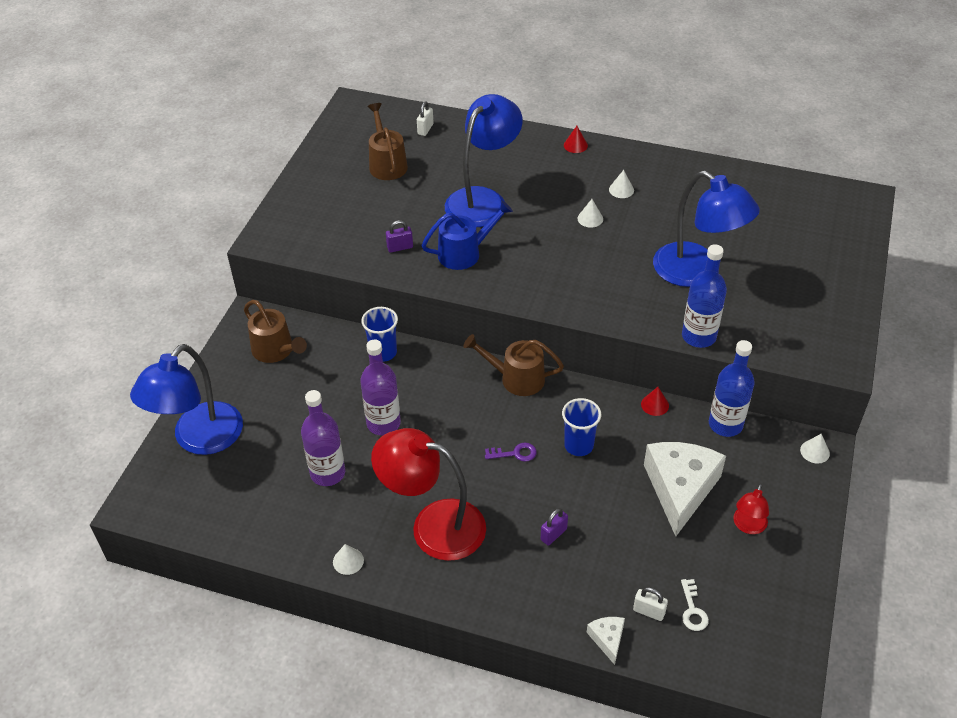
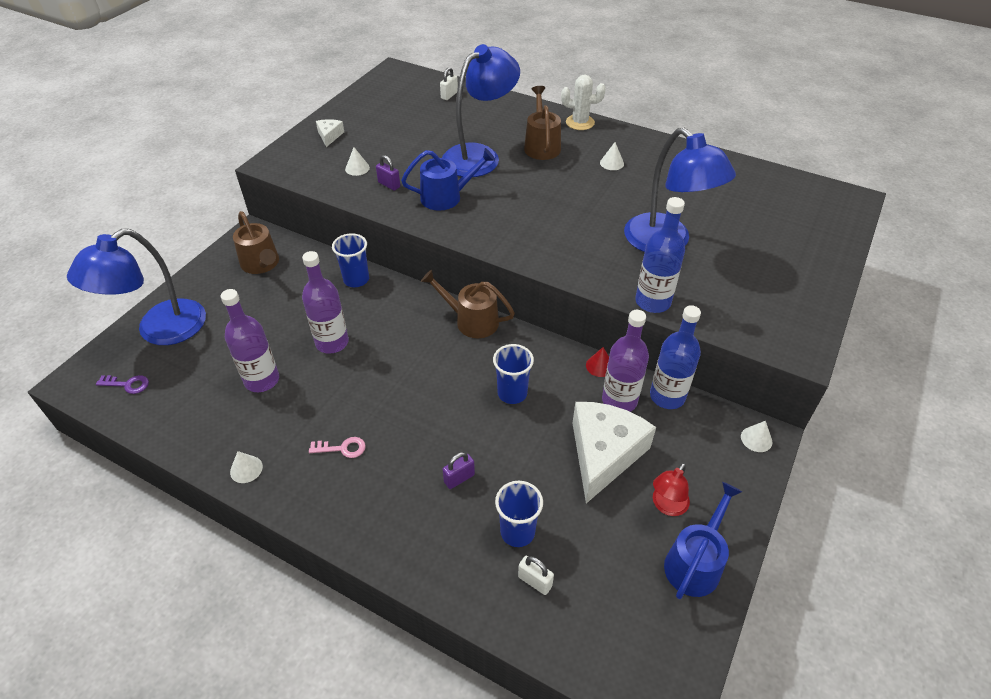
camera: 10 degrees right, 0 degrees up
(387, 164) = (405, 118): brown watering can -> brown watering can (541, 146)
(400, 247) = (389, 185): purple padlock -> purple padlock turned 45 degrees clockwise
(433, 525) = (342, 448): red lamp -> pink key
(515, 453) = (447, 391): purple key -> purple key (127, 384)
(575, 145) = (580, 122): red cone -> white cactus
(590, 218) = (575, 183): white cone -> white cone (357, 168)
(607, 639) = (481, 604): white cheese -> white cheese (329, 136)
(621, 572) = (517, 532): none -> blue cup
(682, 436) = (619, 400): none -> purple bottle
(693, 610) = (583, 589): white key -> none
(783, 570) = (695, 562): none -> blue watering can

